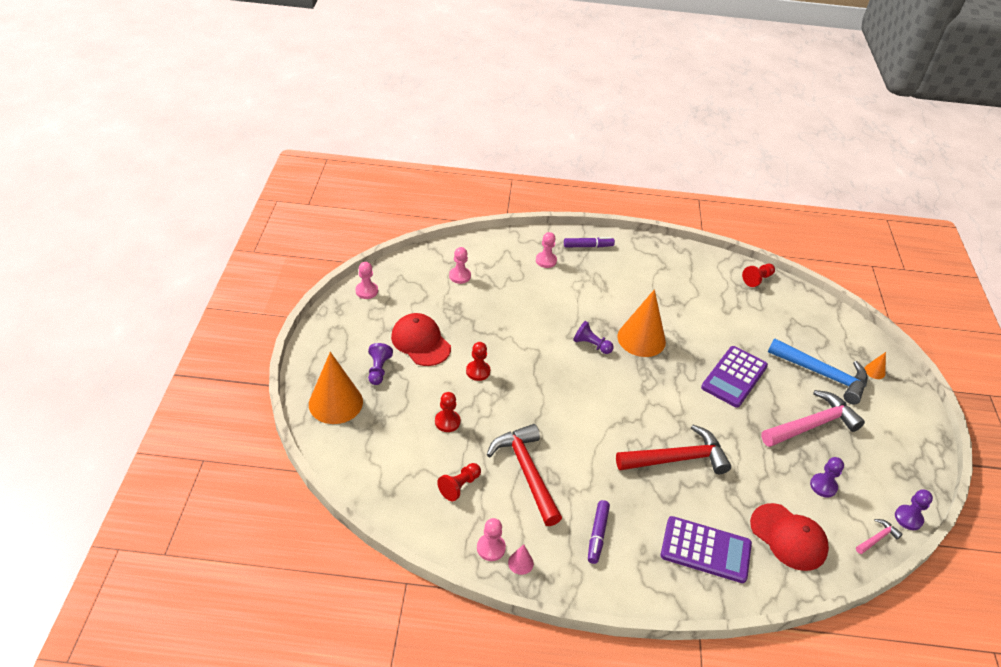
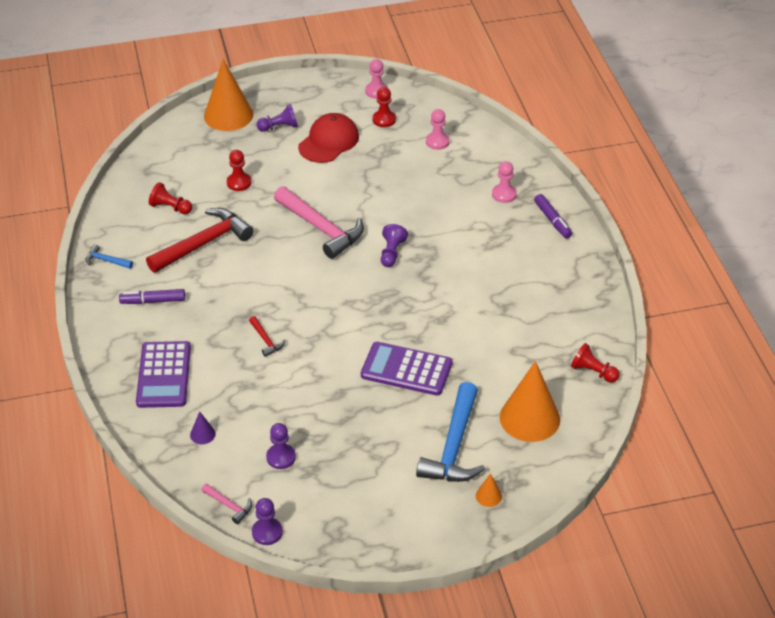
camera: 75 degrees right, 0 degrees up
(478, 371) = (310, 186): red pawn -> red pawn (384, 119)
(491, 548) = (114, 240): pink pawn -> none
(520, 563) = (106, 261): pink cone -> blue hammer
(641, 339) = (423, 288): orange cone -> orange cone (529, 418)
(677, 459) = (266, 340): red hammer -> red hammer, size x0.45
(788, 537) = (202, 434): red cap -> purple cone
(812, 425) = (366, 442): pink hammer -> pink hammer (321, 228)

